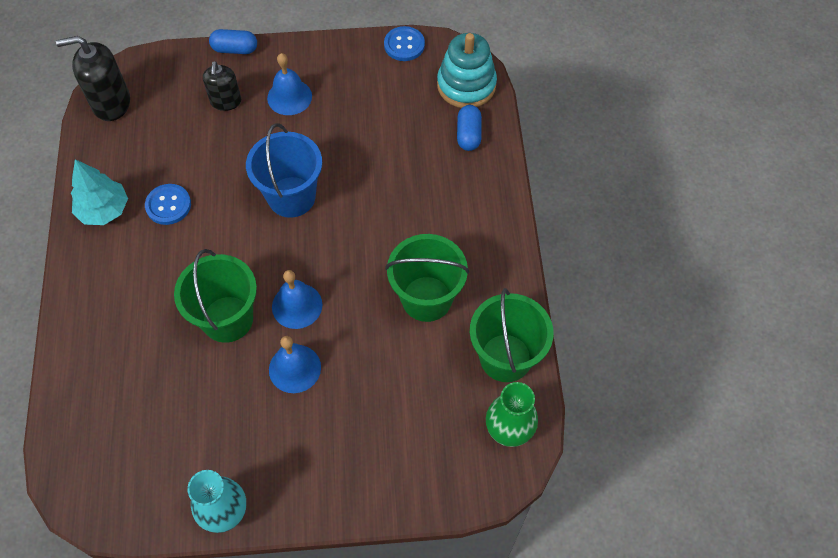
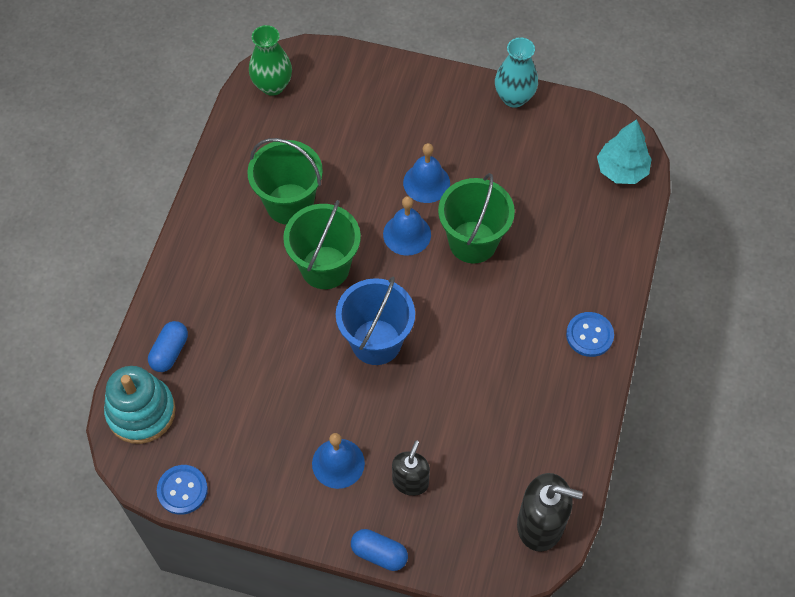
camera: 160 degrees left, 0 degrees up
(104, 210) = (569, 389): turquoise tree -> turquoise tree (621, 170)
(168, 205) = (502, 373): blue button -> blue button (589, 335)
(505, 357) = (247, 136): green bucket -> green bucket (325, 267)

